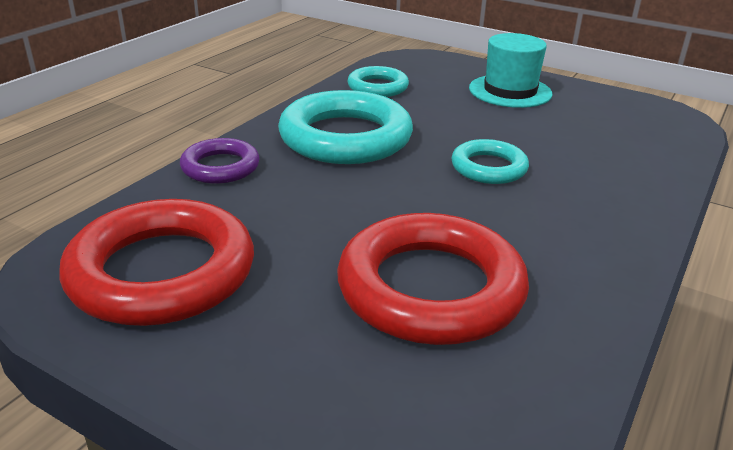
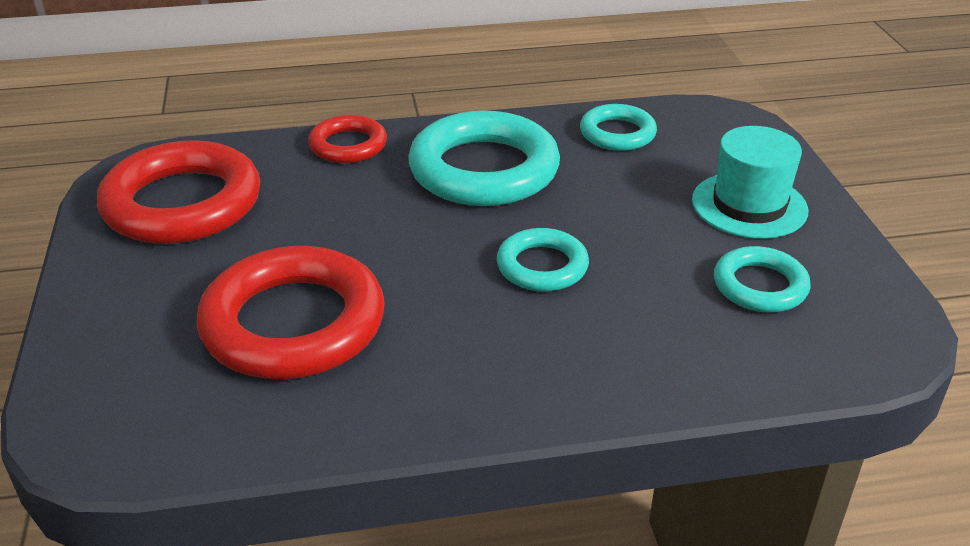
camera: 50 degrees right, 5 degrees up
(220, 167) = (348, 145): purple ring -> red ring
(591, 122) = (760, 286): none -> turquoise ring

